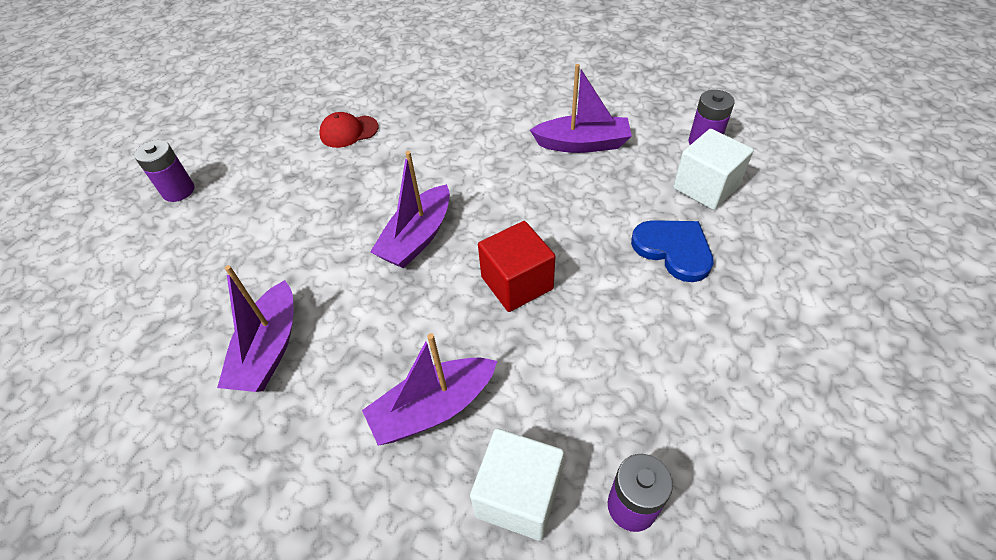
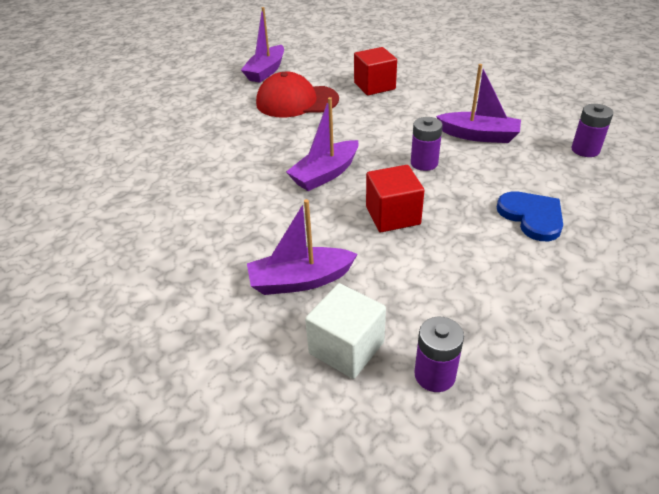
camera: 15 degrees right, 10 degrees down
(178, 191) = (164, 119): purple battery -> purple battery (424, 163)
(269, 349) = (194, 222): purple boat -> purple boat (266, 71)
(349, 131) = (296, 101): red cap -> red cap, size x1.80
(439, 91) = (374, 86): none -> red cube
(706, 187) = (575, 180): white cube -> none

